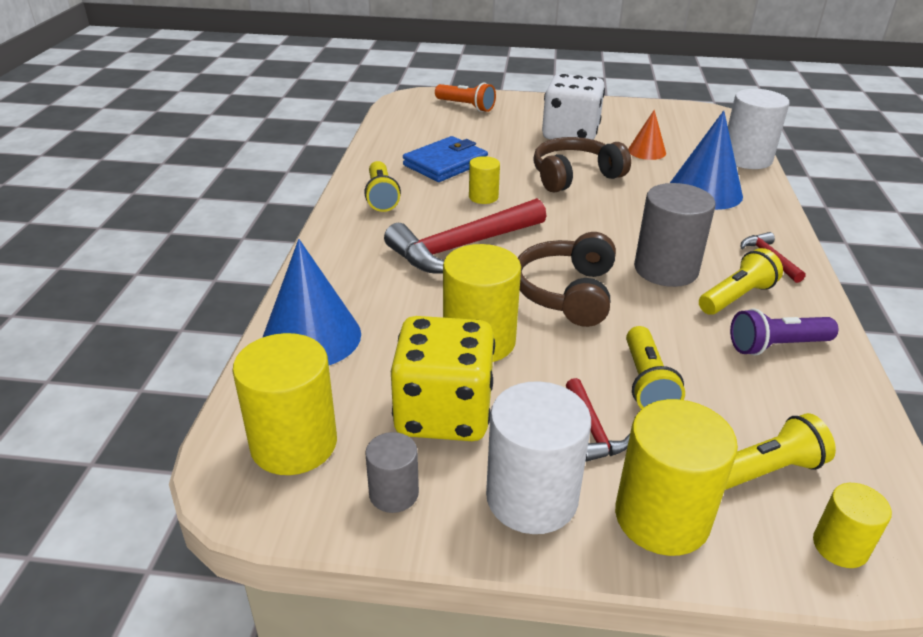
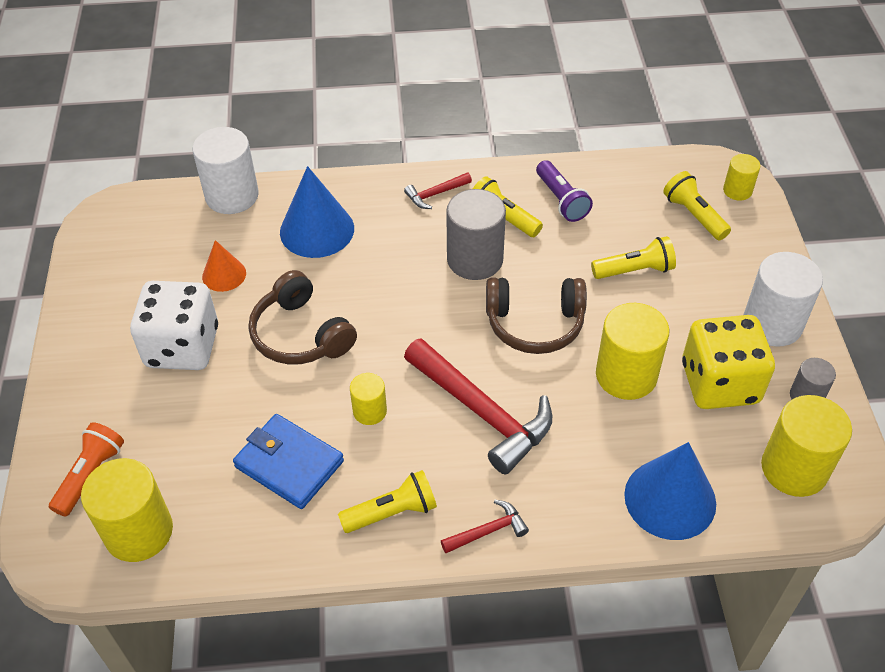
camera: 100 degrees left, 15 degrees up
(592, 429) = (696, 297): red hammer -> red hammer (488, 531)
(662, 517) = (755, 262): yellow cylinder -> yellow cylinder (139, 531)

